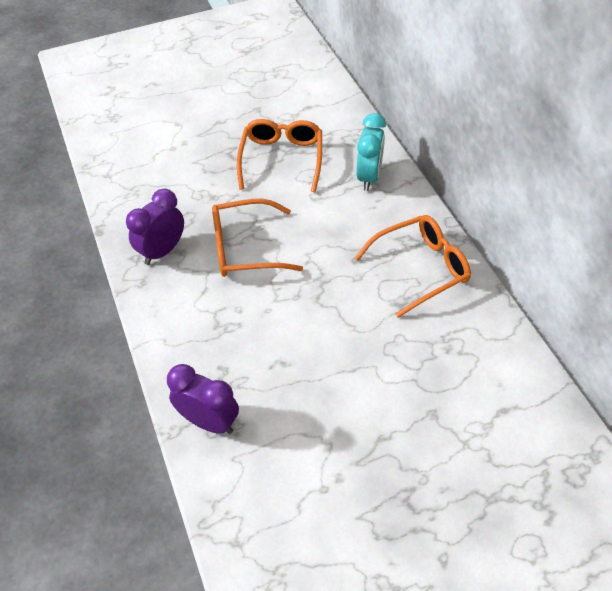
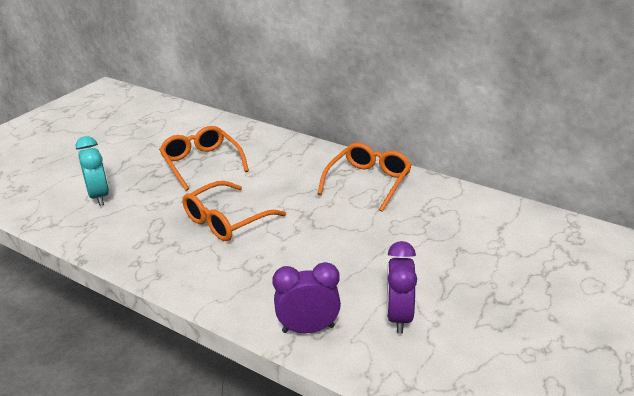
camera: 35 degrees left, 20 degrees down
(162, 251) = (156, 249): purple clock -> purple clock (399, 317)
(369, 177) = (279, 150): turquoise clock -> turquoise clock (99, 196)

